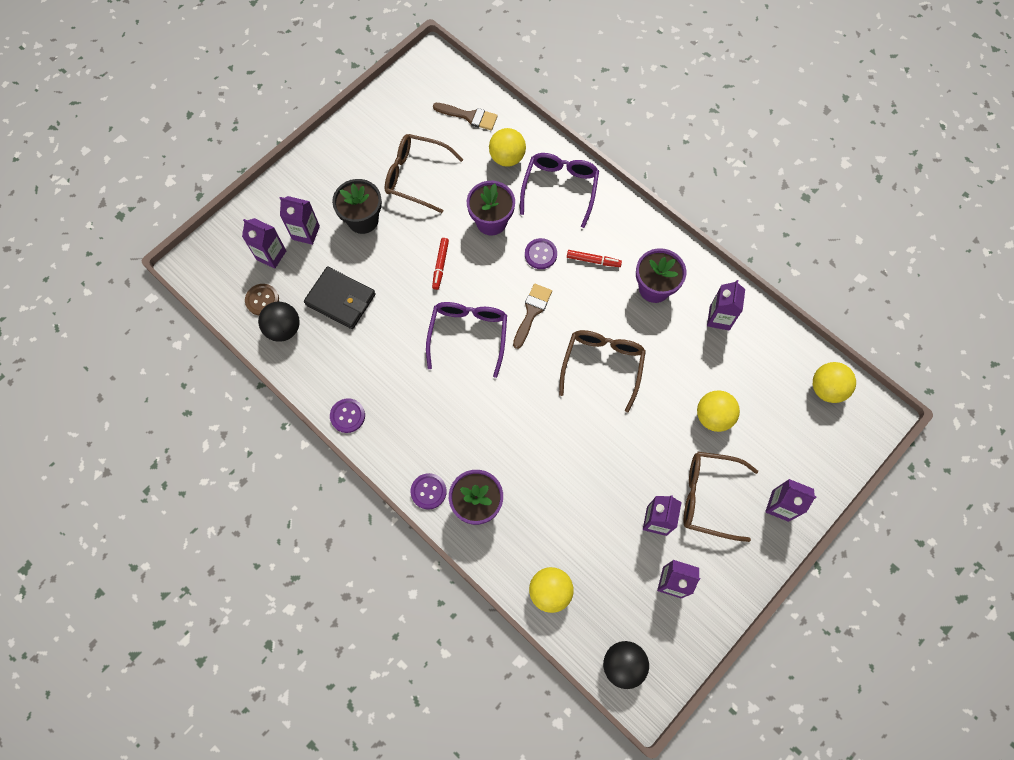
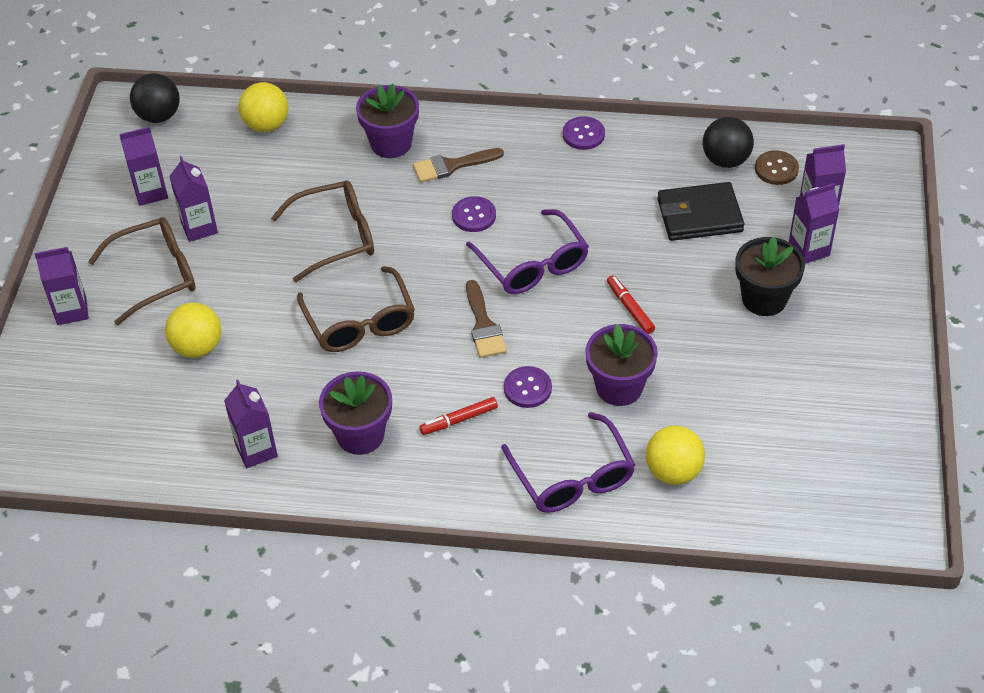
camera: 145 degrees right, 20 degrees down
(417, 176) = (756, 380): brown glasses -> brown glasses (334, 237)
(428, 491) = (447, 127): purple button -> purple button (474, 215)
(469, 116) = (772, 492): brown brush -> brown brush (452, 166)
(826, 388) = (75, 452): yellow ball -> none

